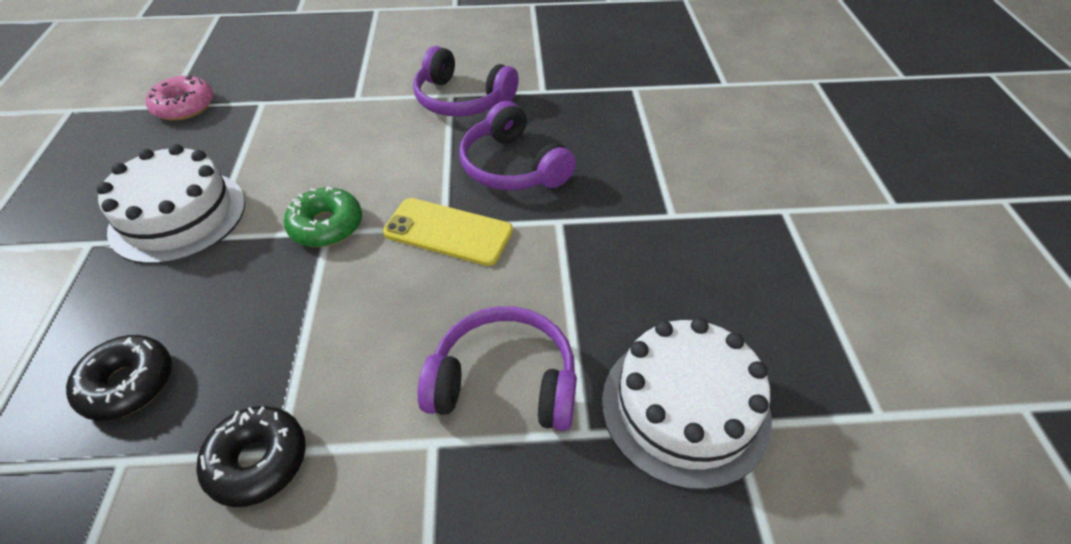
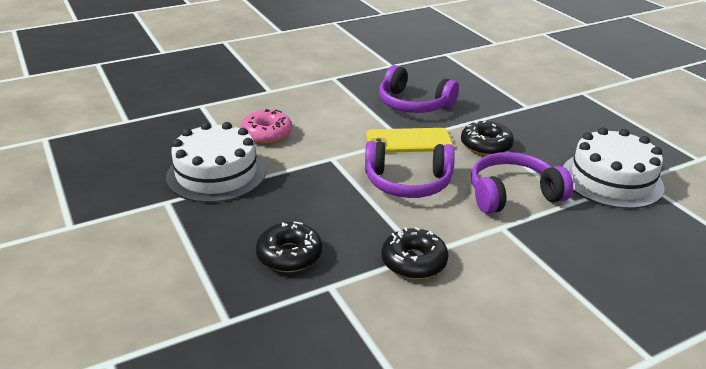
camera: 25 degrees left, 15 degrees down
(184, 106) = (142, 119): pink donut -> pink donut (266, 134)
(326, 226) = (328, 155): green donut -> none
(462, 99) = (344, 78): purple headphones -> purple headphones (408, 182)
(546, 272) = (486, 145): none -> black donut

